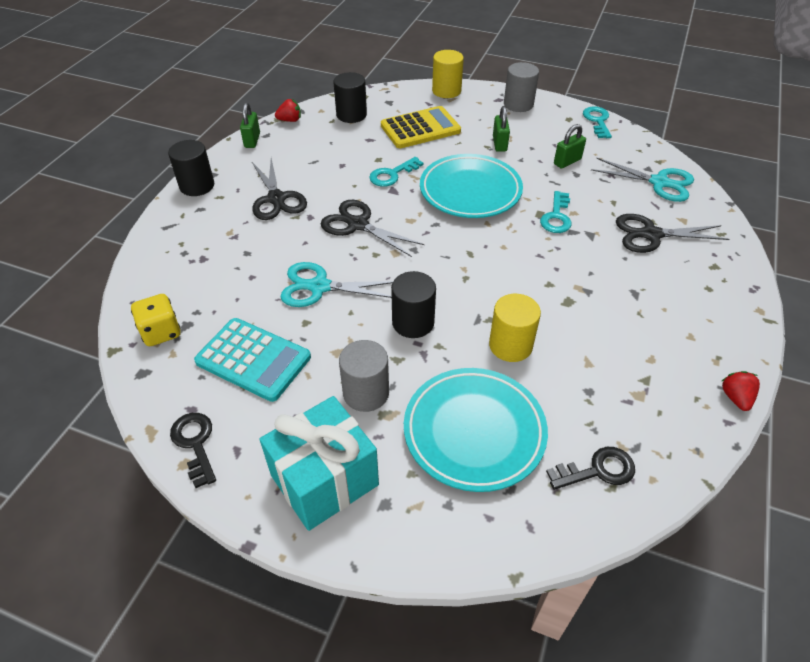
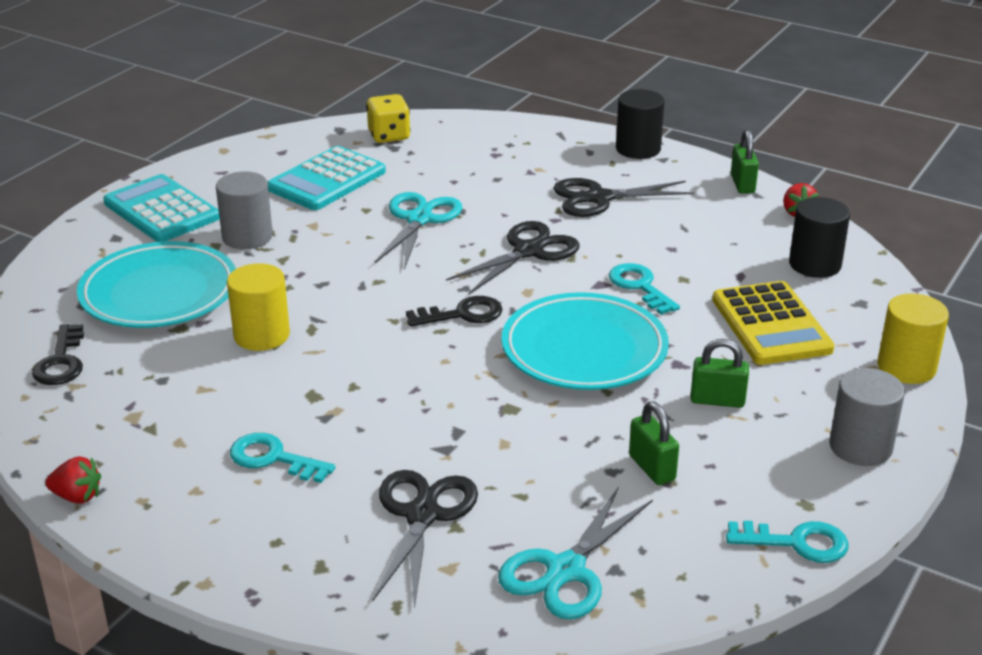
camera: 100 degrees right, 15 degrees down
(195, 443) = (241, 154): black key -> black key (462, 314)
(252, 140) = (742, 184): green padlock -> green padlock turned 75 degrees clockwise
(324, 480) = (162, 210): turquoise gift -> turquoise calculator
(413, 322) = (332, 274): black cylinder -> none
(556, 217) = (498, 422): turquoise key -> turquoise key (273, 458)

